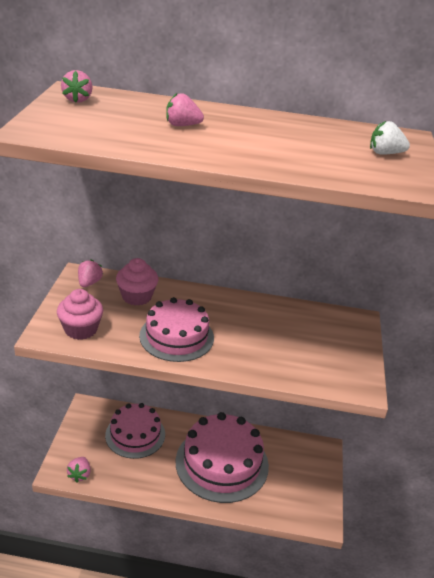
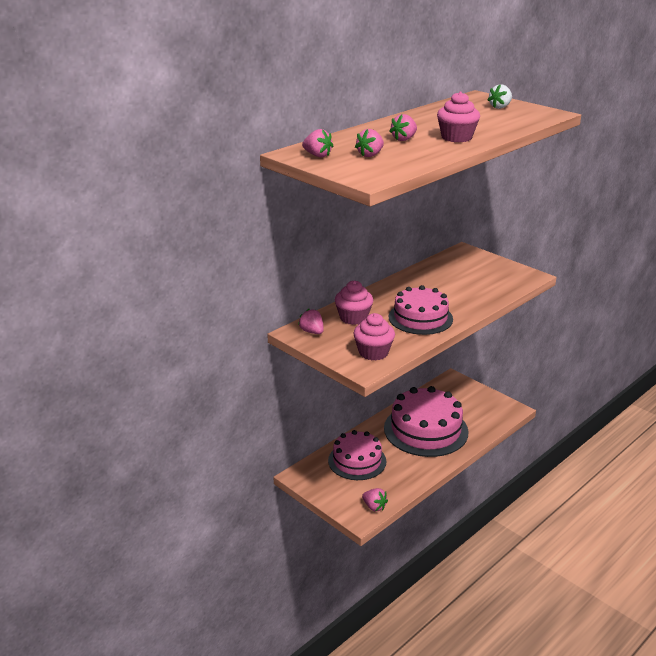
camera: 50 degrees left, 5 degrees down
(108, 119) = (370, 155): none -> pink strawberry
(227, 148) = (456, 137): none -> pink cupcake

